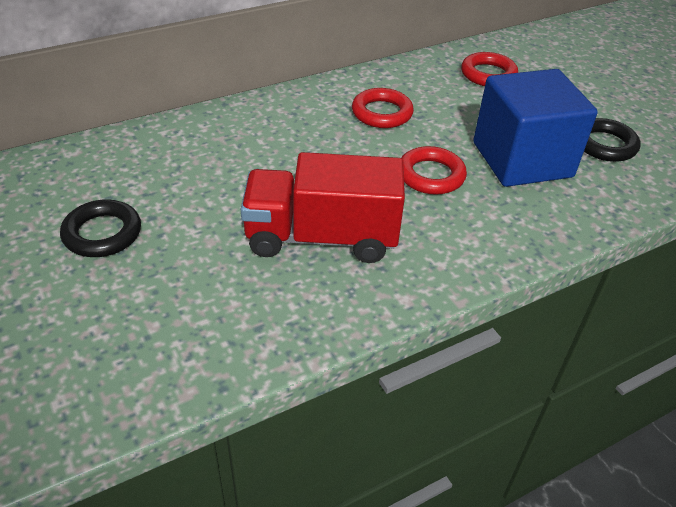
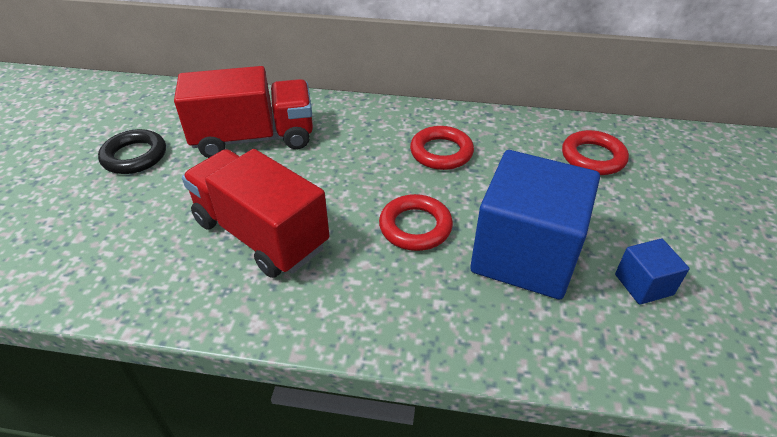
camera: 40 degrees right, 0 degrees up
(206, 167) = (254, 138): none -> red truck
(604, 145) = (643, 284): black ring -> blue cube

